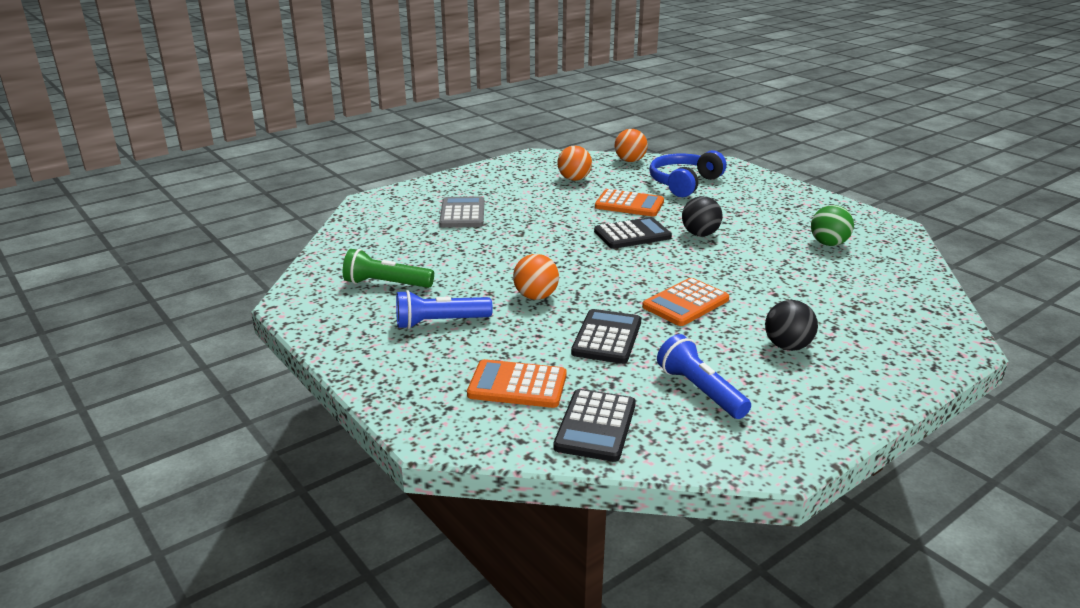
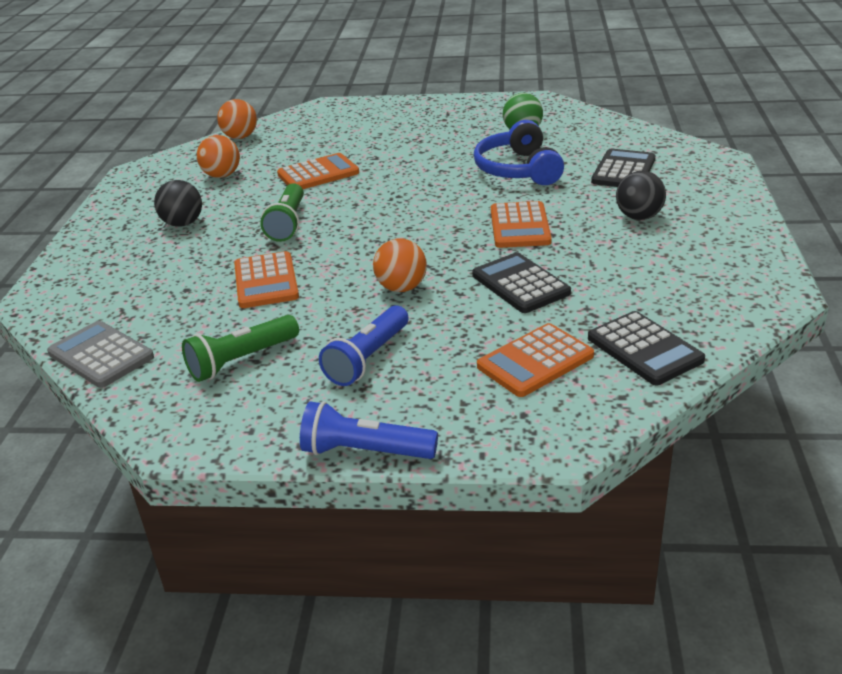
camera: 45 degrees left, 5 degrees up
(462, 213) = (176, 258): grey calculator -> grey calculator (101, 355)
(477, 250) = (266, 281): none -> orange calculator
(552, 225) = (287, 223): none -> green flashlight
(632, 234) = (372, 196): black calculator -> black calculator (623, 170)
(684, 183) = (327, 135): blue headphones -> blue headphones (518, 169)
(700, 234) = (423, 169): black ball -> black ball (183, 223)
(700, 390) = (652, 279): blue flashlight -> blue flashlight (365, 451)

